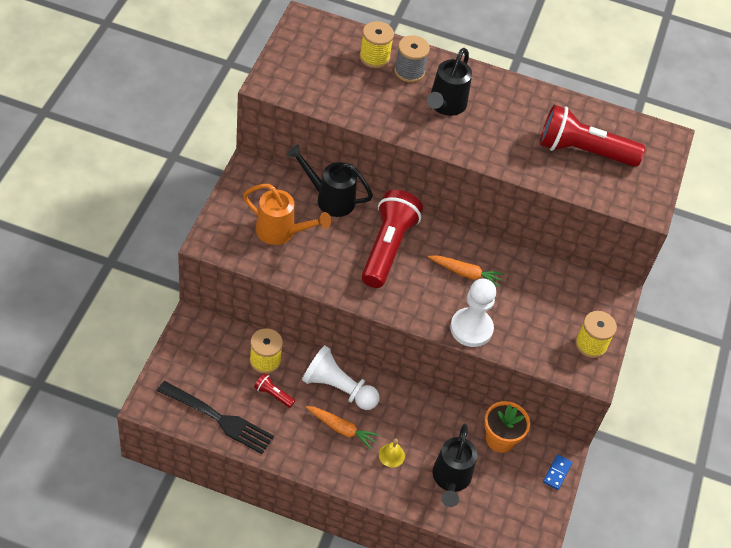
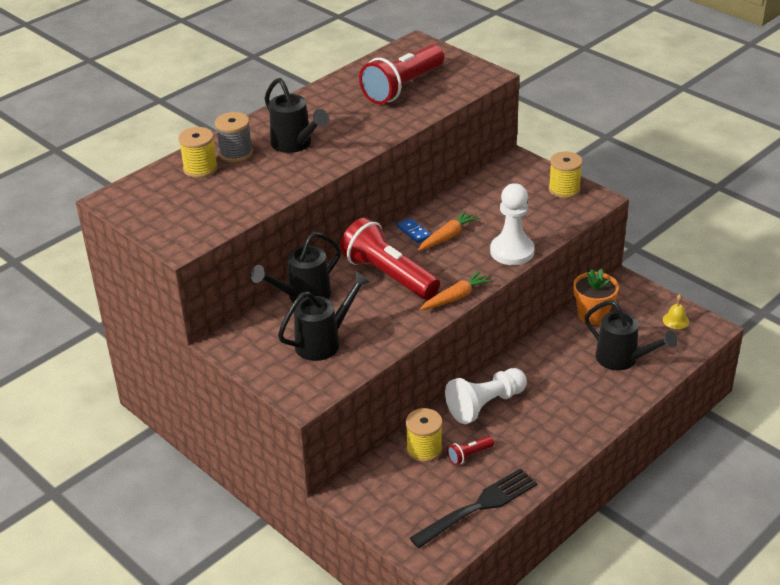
camera: 55 degrees left, 15 degrees down
(281, 232) = (323, 342): orange watering can -> black watering can
(341, 429) = (534, 416): orange carrot -> orange carrot (456, 297)
(391, 455) = (579, 390): yellow bell -> yellow bell (675, 320)
(557, 473) = (642, 292): blue domino -> blue domino (414, 232)

